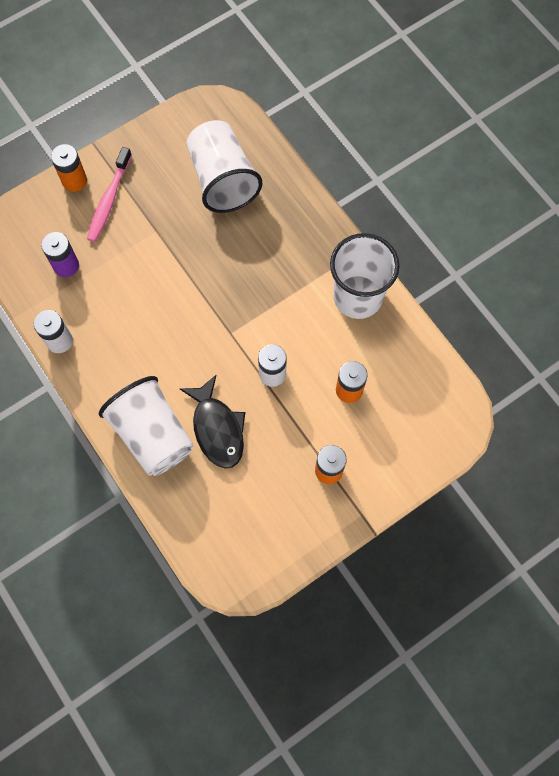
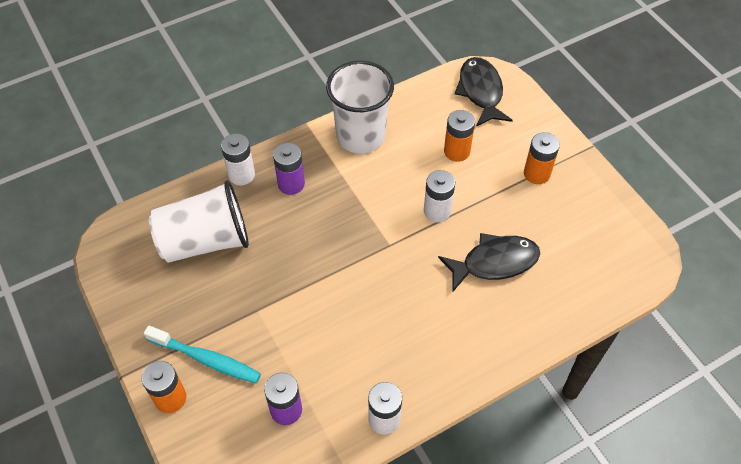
camera: 85 degrees left, 15 degrees down
(109, 200) = (206, 359): pink toothbrush -> turquoise toothbrush
(152, 434) = (500, 323): white cup -> none
(292, 241) = (291, 184): none -> purple battery
(298, 197) = (241, 175): none -> white battery
(435, 412) = (480, 92): none -> black fish

